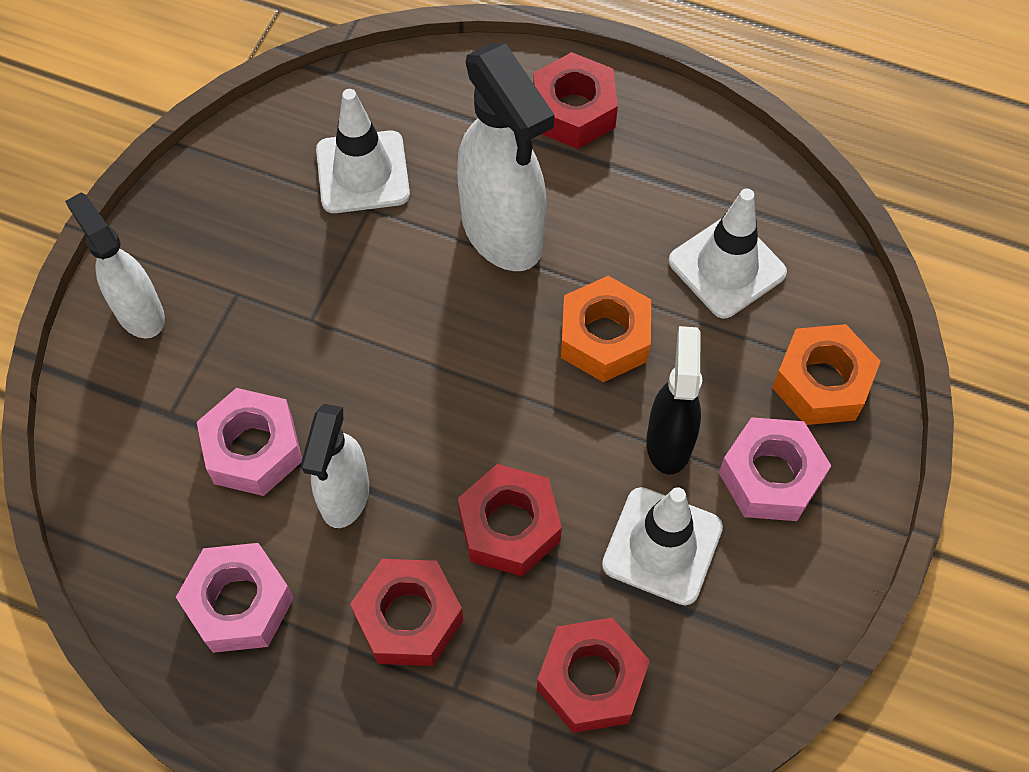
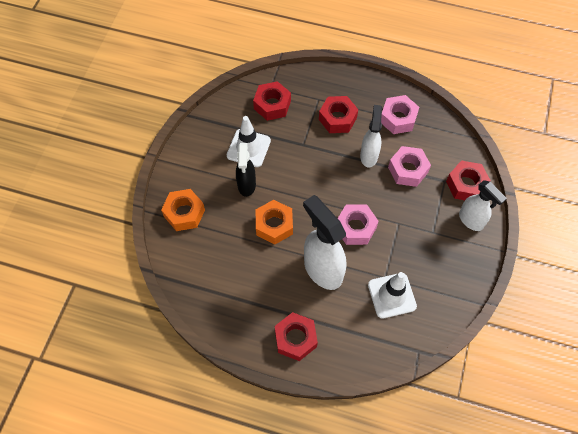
camera: 175 degrees right, 0 degrees up
(509, 526) = (305, 150): red nut -> red nut (466, 185)
(727, 267) = (222, 261): white traffic cone -> none
(770, 476) = (207, 175): pink nut -> pink nut (355, 227)

